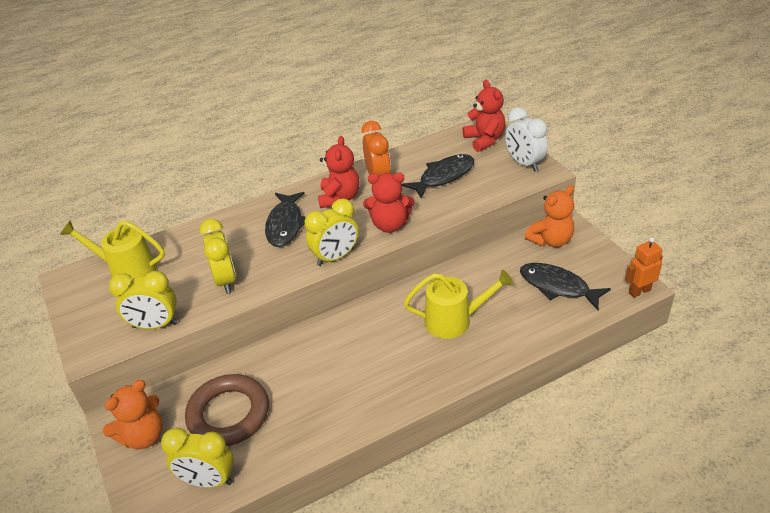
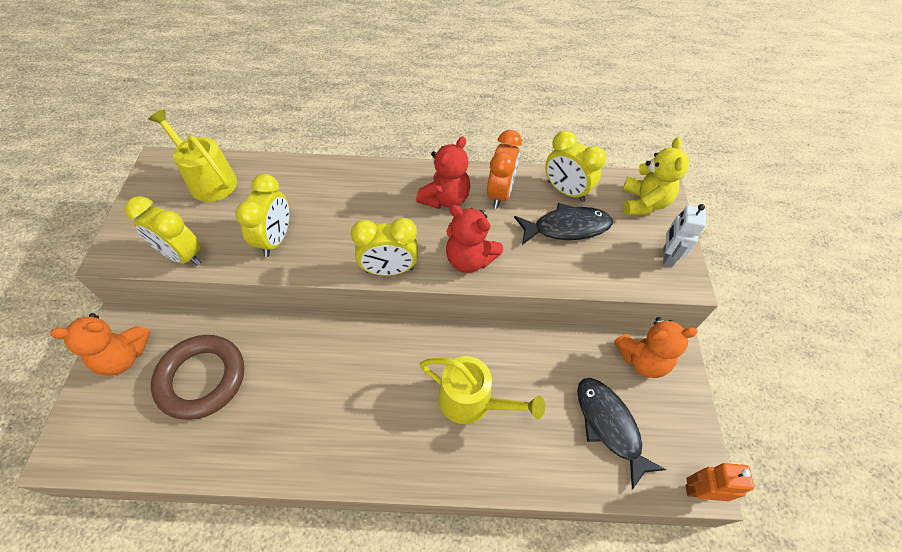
camera: 25 degrees right, 15 degrees up
(208, 480) = (133, 442): yellow clock -> yellow clock (565, 191)
(285, 225) = (373, 204): black fish -> none
(484, 140) = (643, 203): red teddy bear -> yellow teddy bear
(524, 163) = (667, 256): white clock -> white robot

